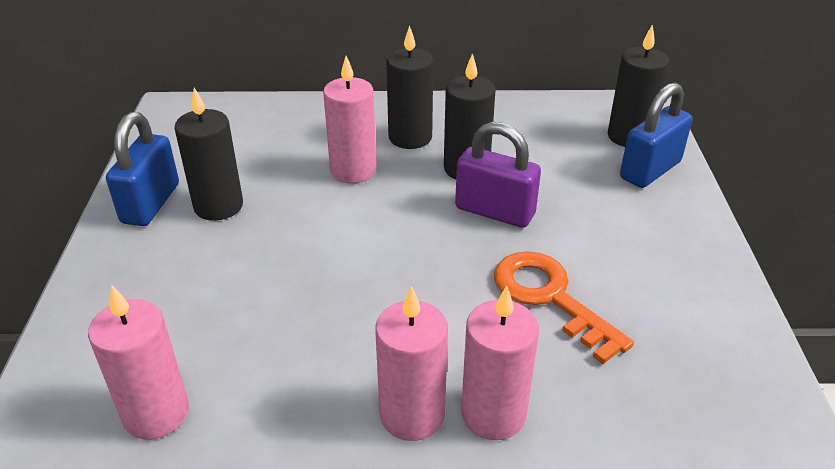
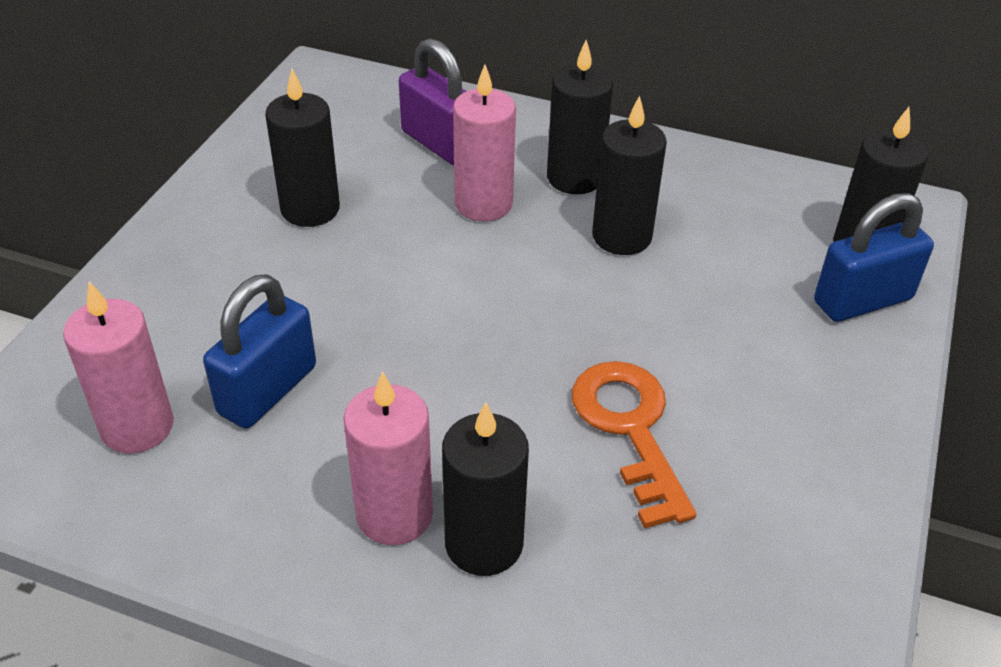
camera: 20 degrees right, 5 degrees up
(151, 203) = (240, 187): blue padlock -> blue padlock (267, 390)
(493, 414) = (484, 544): pink candle -> black candle
(495, 211) = (625, 301): purple padlock -> purple padlock (439, 143)

